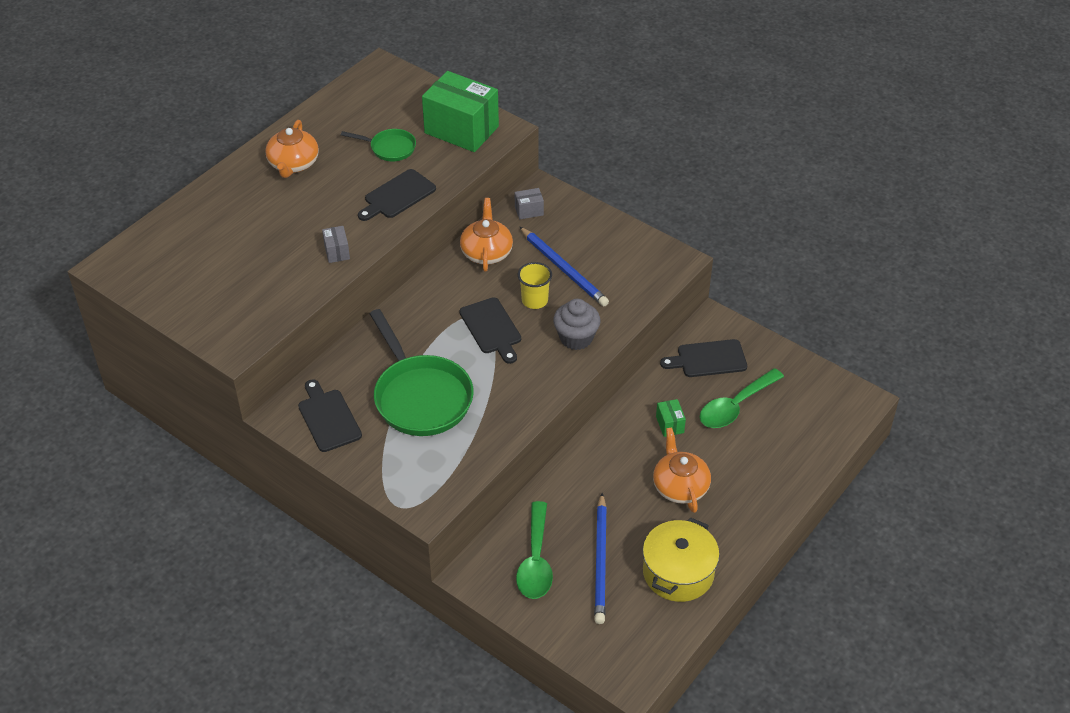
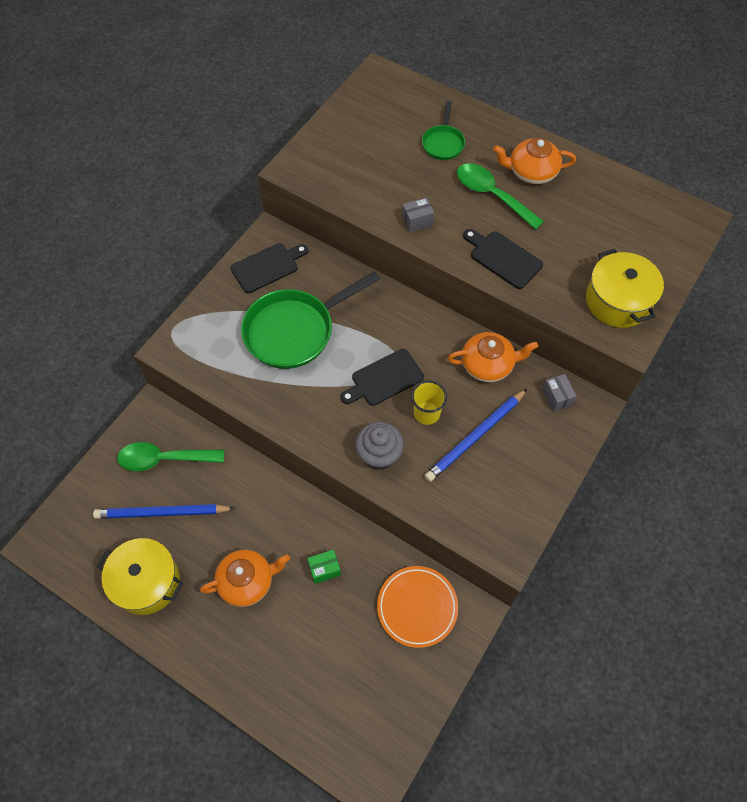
camera: 85 degrees right, 15 degrees up
(390, 148) = (573, 243): green pan -> green pan (443, 143)
(461, 130) = (618, 301): green box -> yellow pot
(708, 359) = (417, 607): black cutting board -> orange plate
(735, 406) = (353, 636): green spoon -> green spoon (492, 195)

